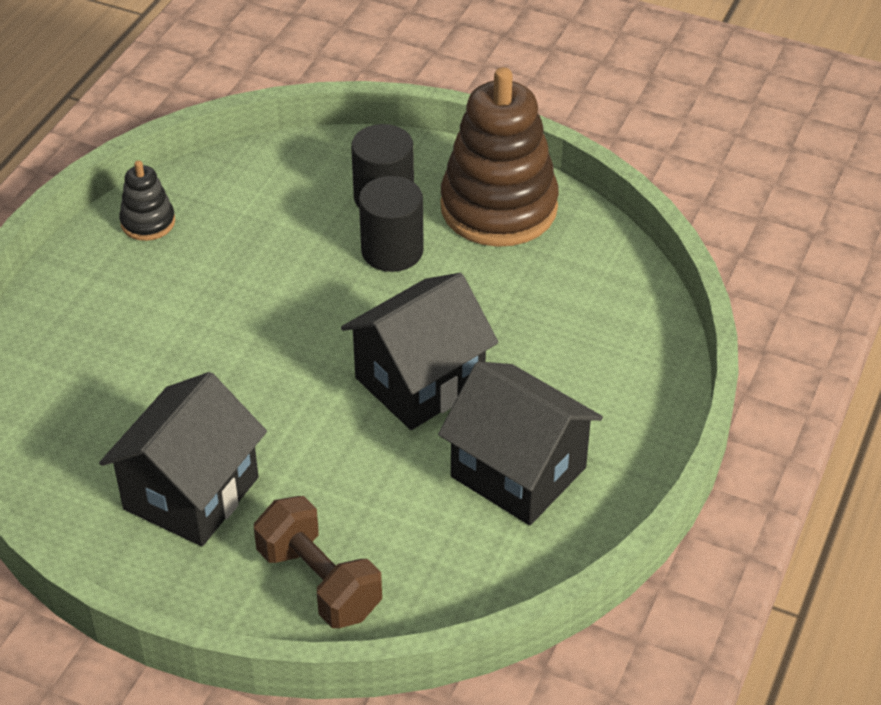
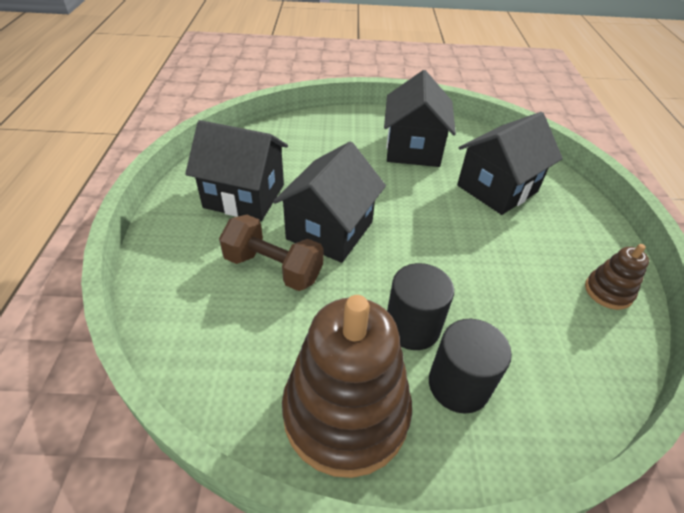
camera: 155 degrees right, 0 degrees up
(131, 379) = (497, 189): none -> black house
(148, 222) = (608, 291): black stacking toy -> brown stacking toy
(319, 582) = (325, 132): brown dumbbell -> brown dumbbell (273, 268)

